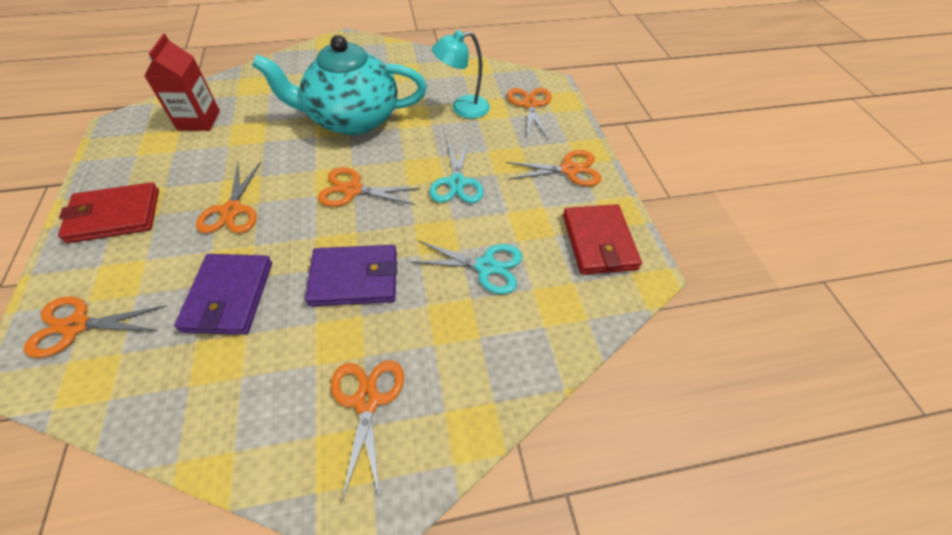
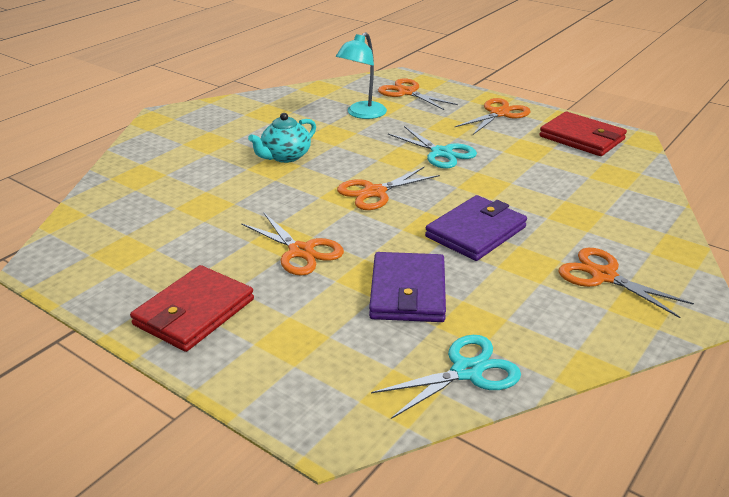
camera: 40 degrees left, 20 degrees down
(76, 326) = (319, 382): orange scissors -> none
(199, 120) = (134, 220): red carton -> none
(229, 296) = (408, 292): purple wallet -> purple wallet turned 45 degrees clockwise
(352, 119) = (285, 156): turquoise teapot -> turquoise teapot, size x0.48
(486, 266) = (544, 181): turquoise scissors -> turquoise scissors (467, 371)

